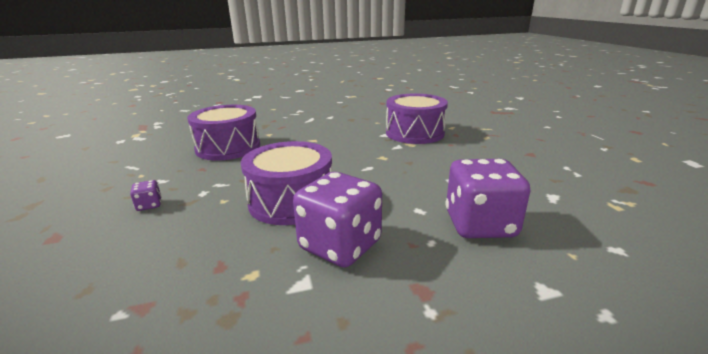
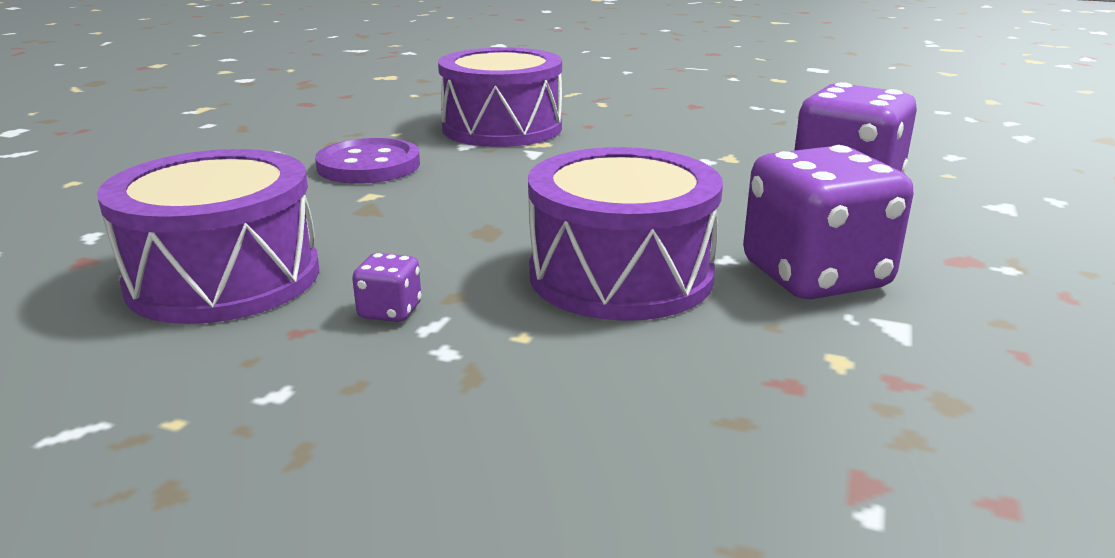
camera: 55 degrees left, 0 degrees up
(149, 205) = (411, 429): purple dice -> purple dice (390, 311)
(339, 130) = (369, 166): none -> purple button

